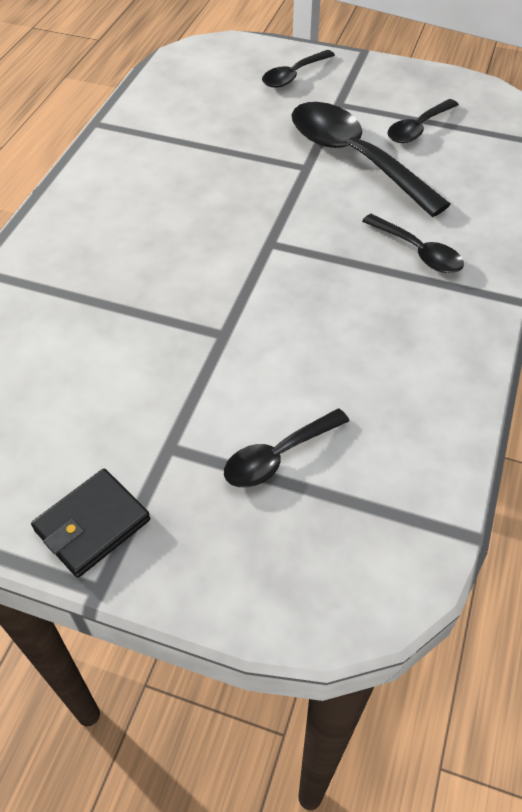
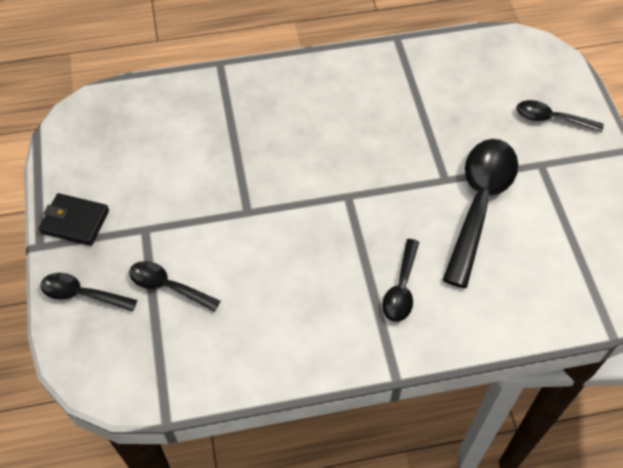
camera: 60 degrees right, 5 degrees up
(418, 129) = (551, 230): black spoon -> black spoon (82, 294)

